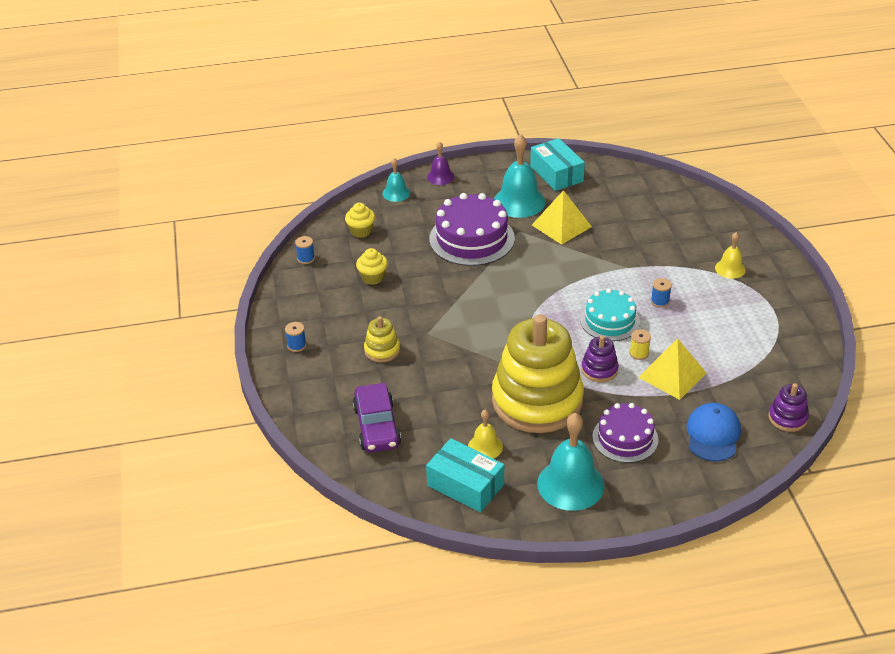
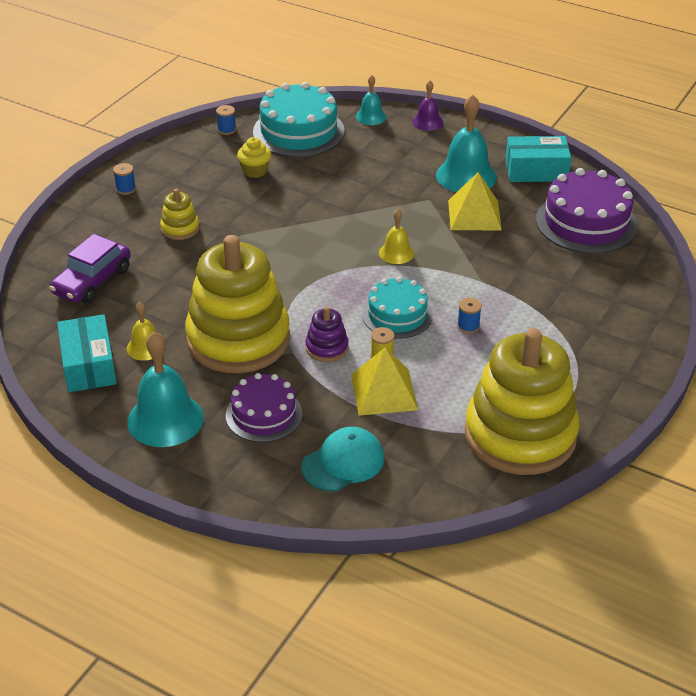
camera: 40 degrees right, 0 degrees up
(361, 231) = (298, 131): yellow cupcake -> turquoise cake
(472, 238) = (379, 184): purple cake -> purple cake (586, 222)
(556, 174) = (536, 170): turquoise box -> turquoise box turned 75 degrees clockwise
(713, 434) = (343, 462): blue cap -> turquoise cap
(730, 269) = (581, 338): yellow bell -> yellow bell (396, 253)
(779, 350) = (520, 435): none -> yellow stacking toy
(787, 418) = (434, 496): purple stacking toy -> none

